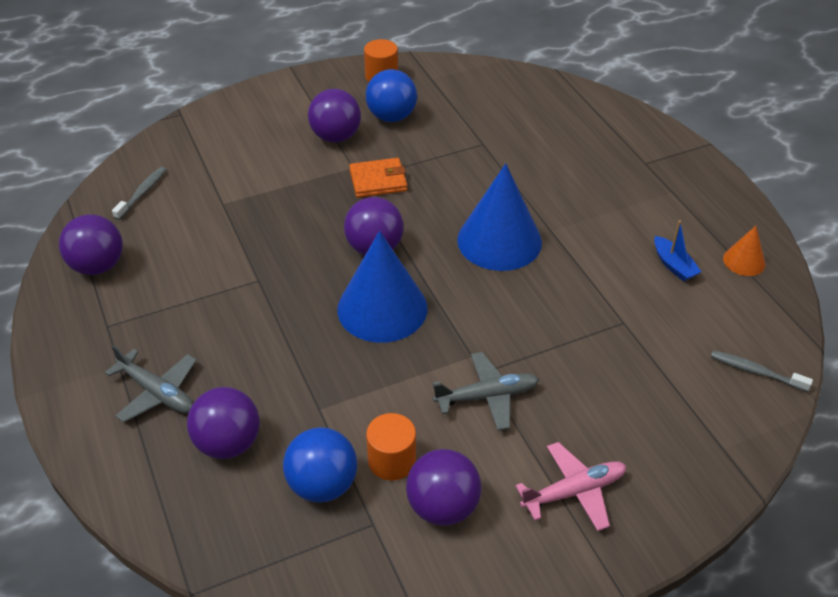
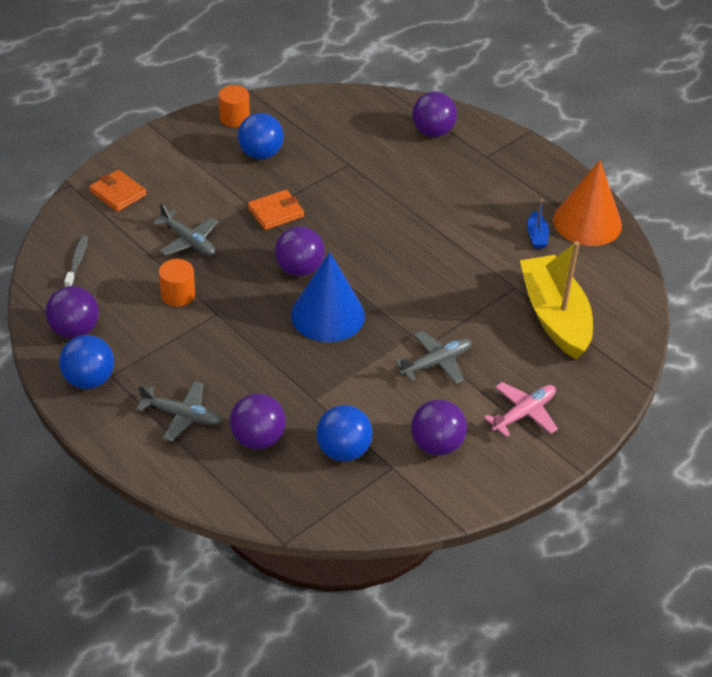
camera: 20 degrees left, 0 degrees up
(81, 325) = (89, 380): none -> blue ball
(222, 130) = (118, 193): none -> orange wallet
(268, 193) = (188, 240): none -> grey plane
(336, 137) = (221, 180): purple ball -> purple ball (432, 132)
(392, 460) = (386, 423): orange cylinder -> orange cylinder (178, 295)
(499, 241) = (396, 243): blue cone -> none
(661, 370) = (554, 316): none -> yellow boat
(673, 265) = (536, 236): blue boat -> blue boat turned 45 degrees clockwise
(744, 261) = (587, 222): orange cone -> orange cone, size x2.08
(756, 371) = (621, 303): grey toothbrush -> none

